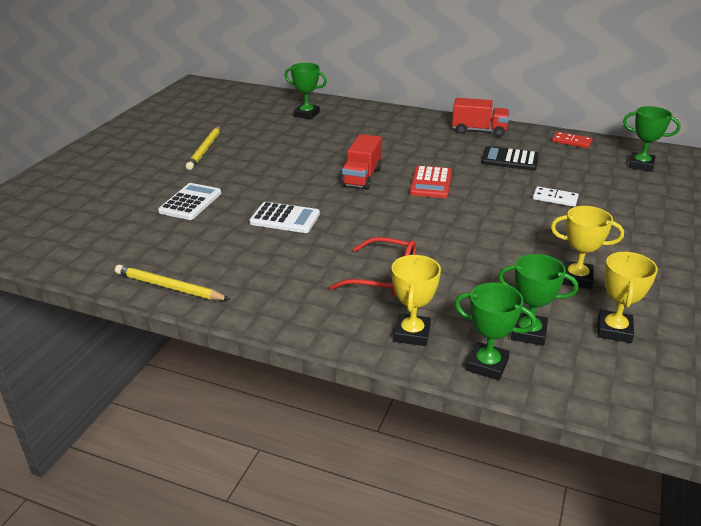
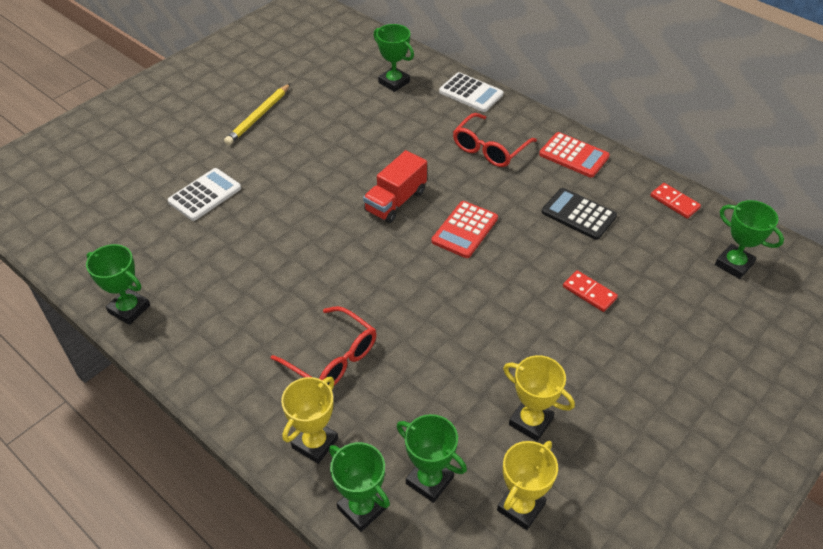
camera: 20 degrees right, 15 degrees up
(169, 286) = (129, 309): yellow pencil -> green trophy
(285, 218) = (283, 244): white calculator -> white calculator (471, 93)
(412, 137) = (490, 148): none -> red glasses
(479, 130) = (574, 155): red truck -> red calculator
(555, 198) = (589, 292): white domino -> red domino

